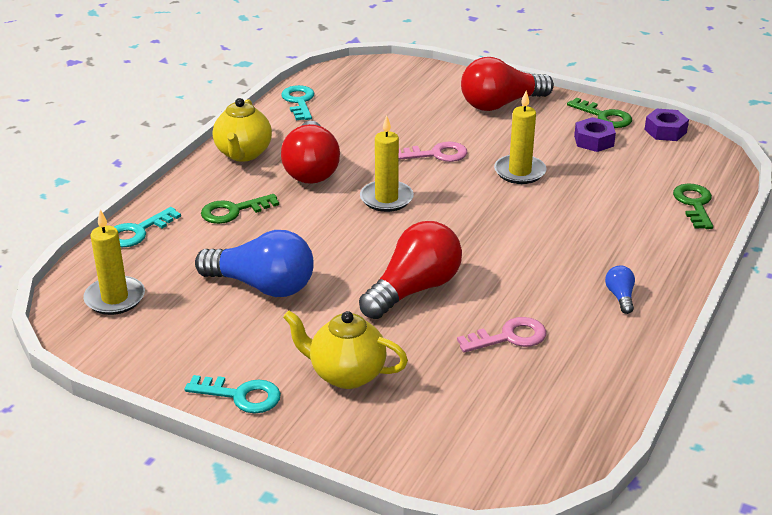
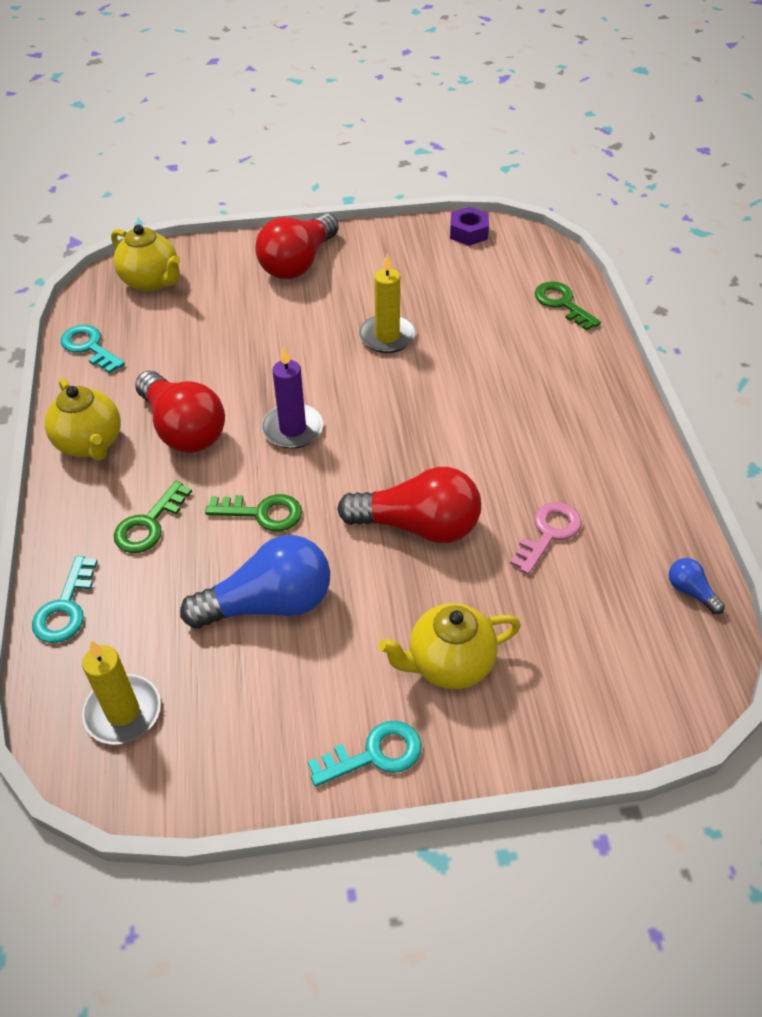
camera: 35 degrees left, 15 degrees up
(381, 79) = (151, 281): none -> yellow teapot
(386, 199) = (293, 429): yellow candle -> purple candle
(414, 289) = (418, 526): red light bulb -> red light bulb turned 90 degrees clockwise
(436, 154) = (292, 351): pink key -> none
(594, 141) = (419, 270): purple nut -> none
(604, 116) = (403, 238): green key -> green key (262, 513)
(620, 297) = (595, 436): blue light bulb -> blue light bulb (690, 591)

